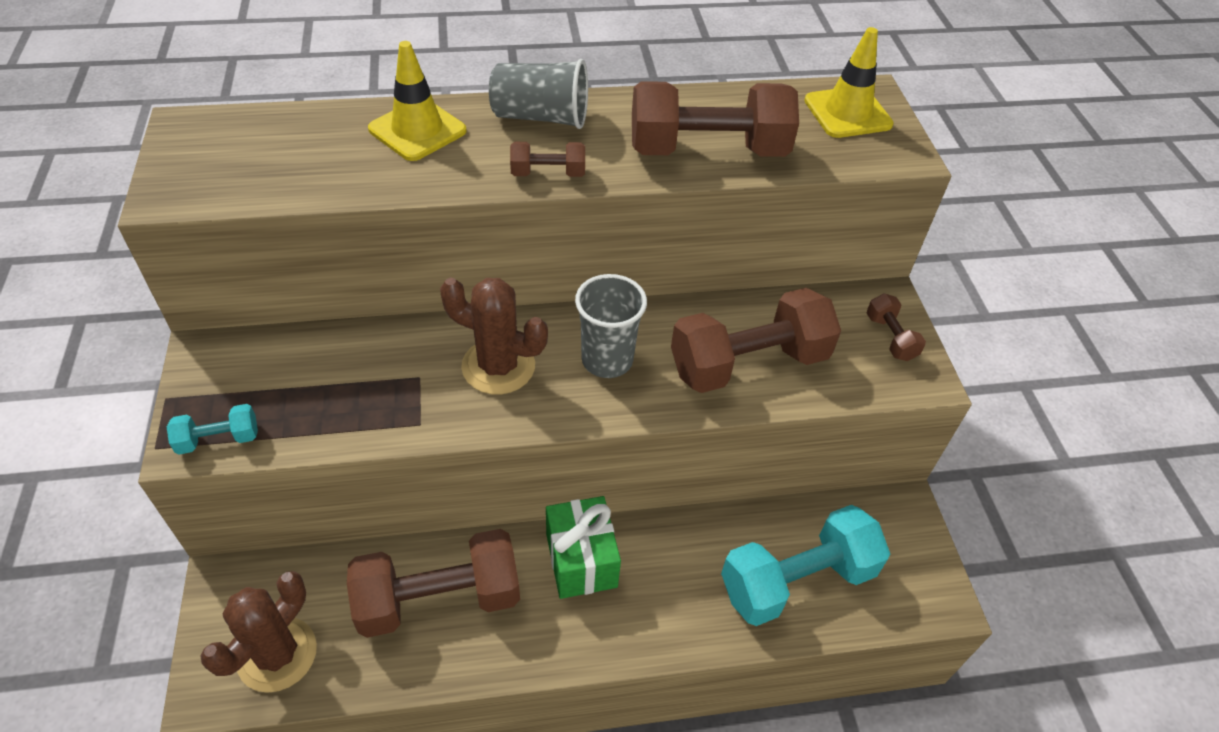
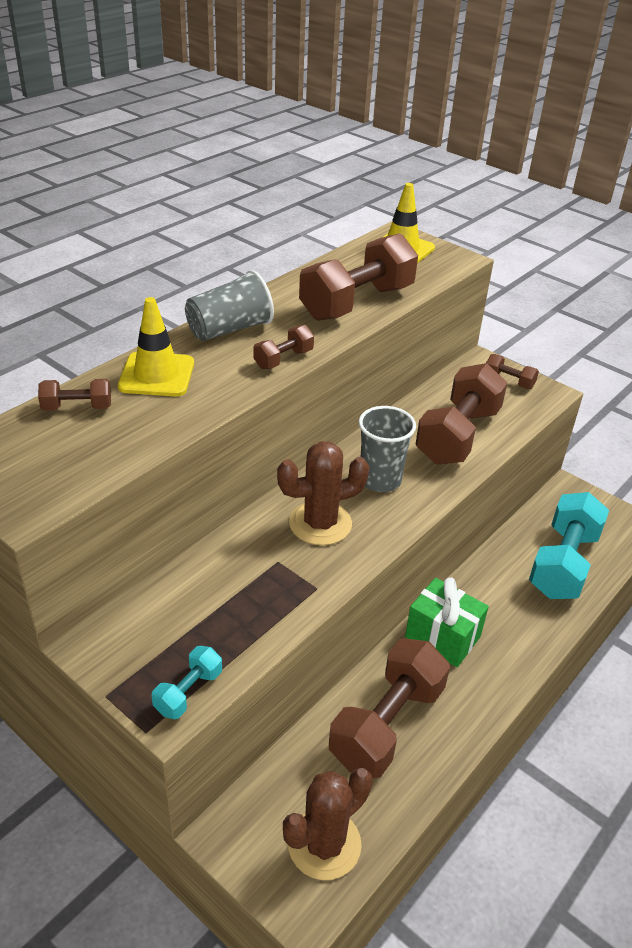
camera: 40 degrees left, 10 degrees down
(277, 654) = (324, 844): brown cactus -> brown cactus turned 60 degrees clockwise
(317, 127) = (77, 407): none -> brown dumbbell

